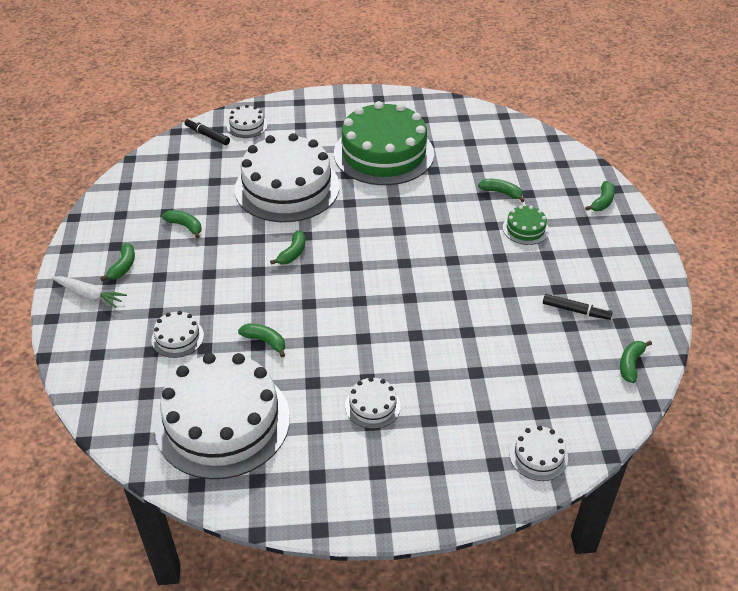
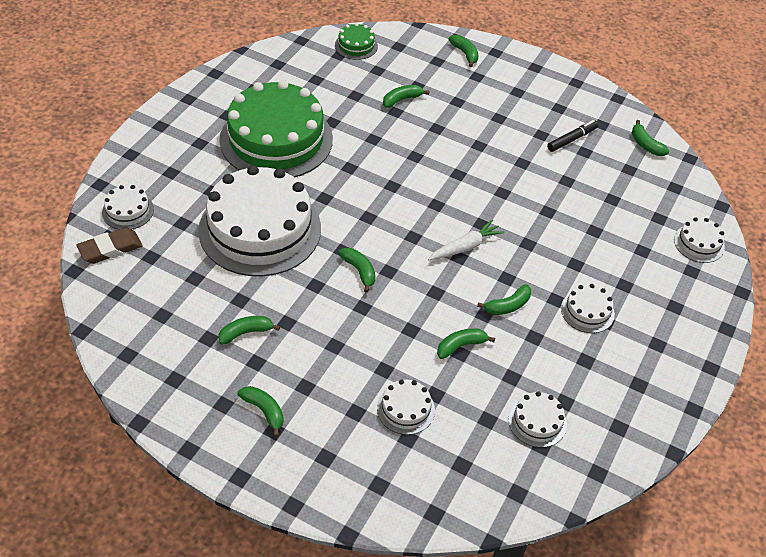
camera: 60 degrees left, 5 degrees up
(89, 295) = (284, 458): white carrot -> white carrot (465, 247)
(207, 135) = (110, 249): black marker -> brown eraser
(222, 421) = (537, 421): white cake -> white cake, size x0.42
(332, 351) = (508, 306): none -> green banana
(525, 229) = (458, 112): green cake -> green cake (356, 45)

